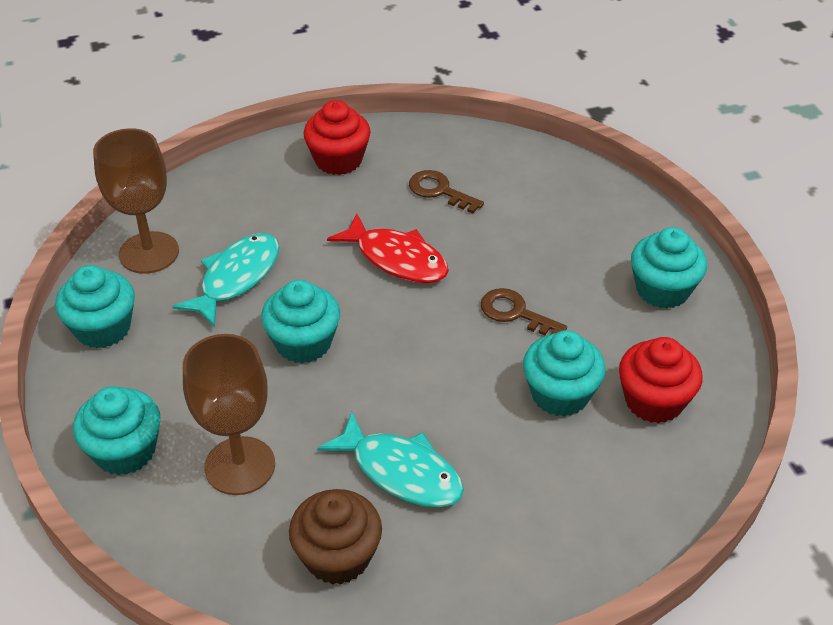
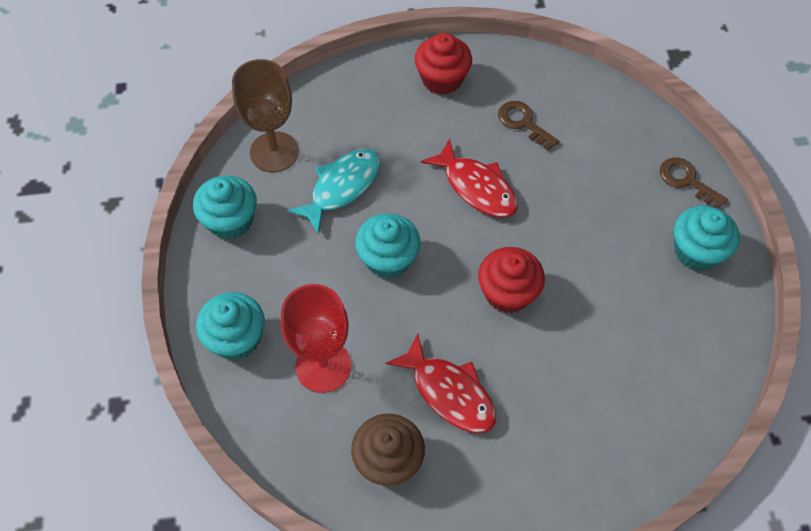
camera: 10 degrees right, 15 degrees up
(240, 466) = (323, 366): brown goblet -> red goblet
(401, 471) = (449, 392): turquoise fish -> red fish
(515, 313) = (567, 256): brown key -> brown key (686, 181)
(560, 394) = (590, 340): turquoise cupcake -> none
(654, 401) = (667, 359): red cupcake -> red cupcake (507, 293)

